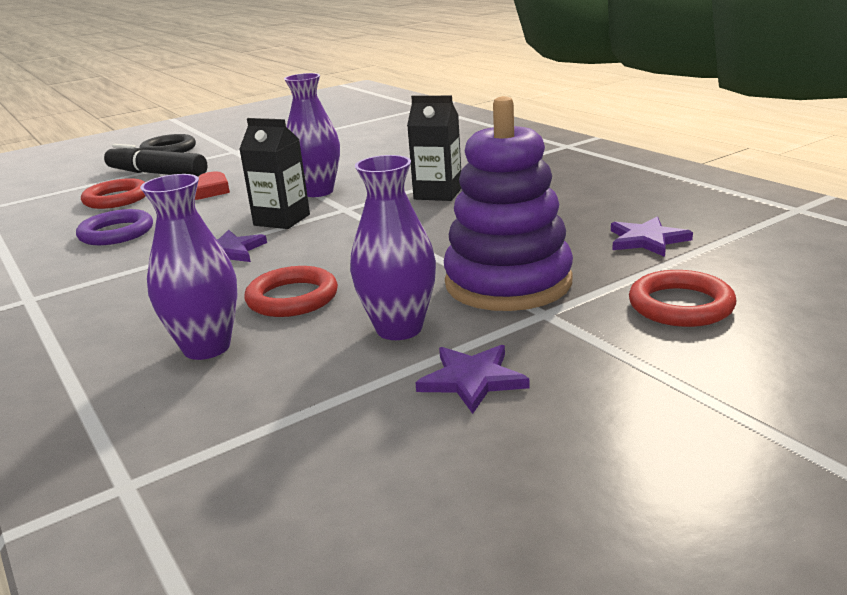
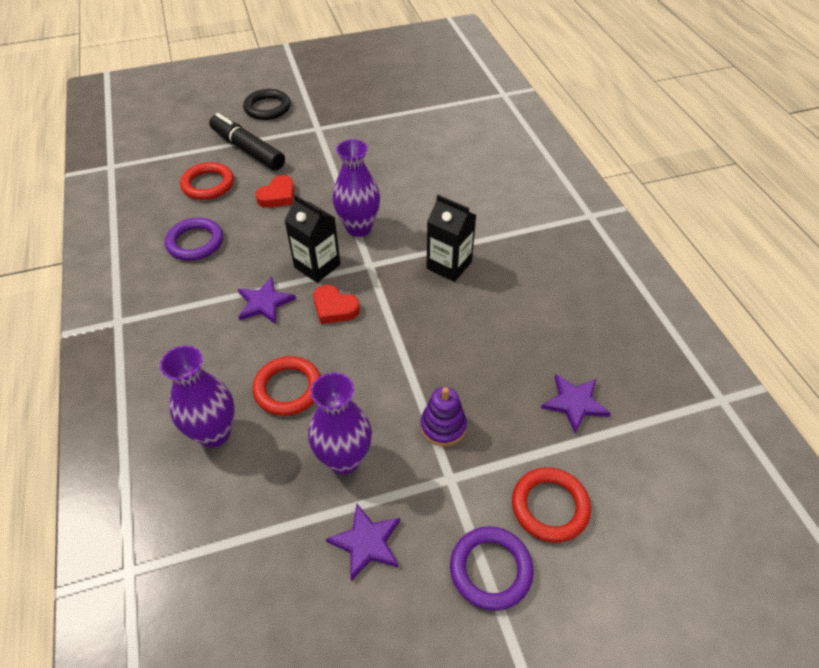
camera: 15 degrees right, 25 degrees up
(320, 239) = (334, 308): none -> red heart
(508, 283) = (443, 426): purple stacking toy -> purple stacking toy, size x0.47
(649, 362) = (490, 569): none -> purple ring

